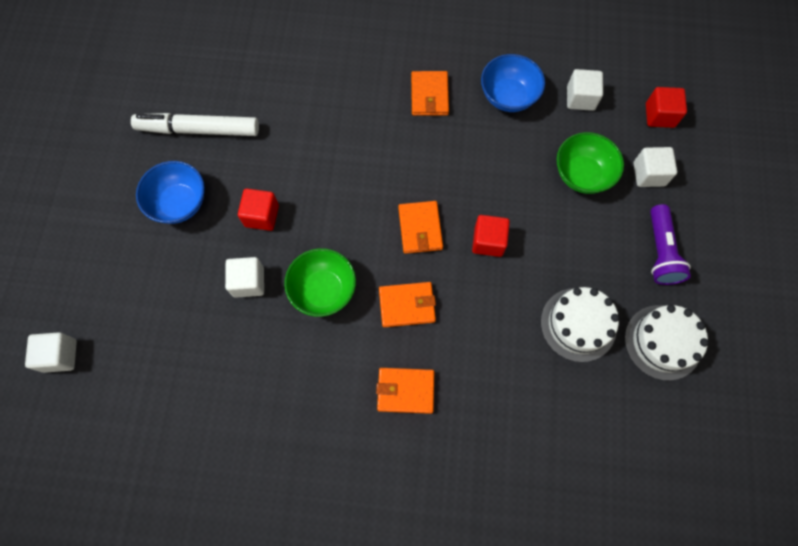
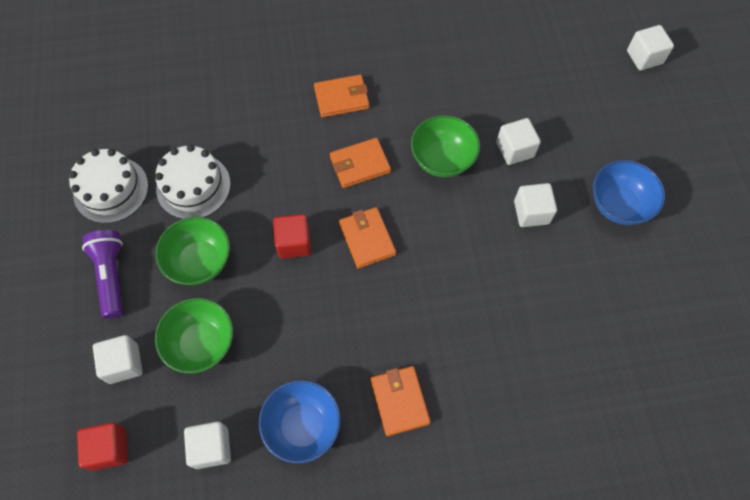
camera: 165 degrees right, 5 degrees down
(198, 130) = (644, 287): white marker -> none
(262, 216) = (531, 212): red cube -> white cube
(578, 245) = (200, 261): none -> green bowl

